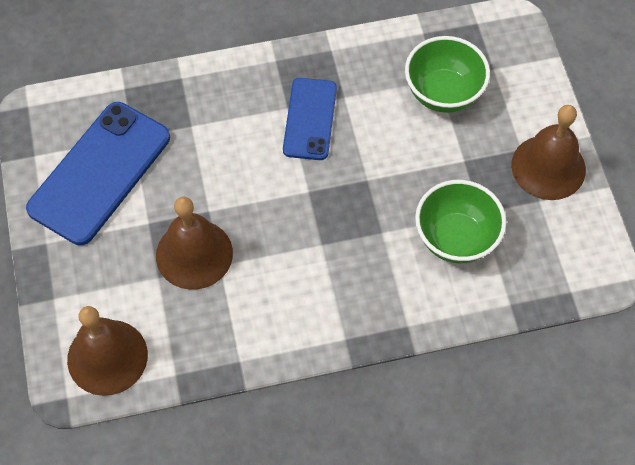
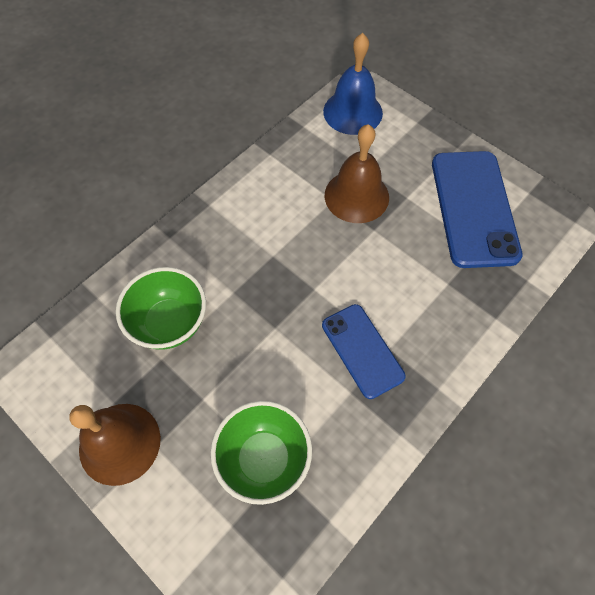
camera: 145 degrees right, 0 degrees up
(107, 357) = (352, 112): brown bell -> blue bell

